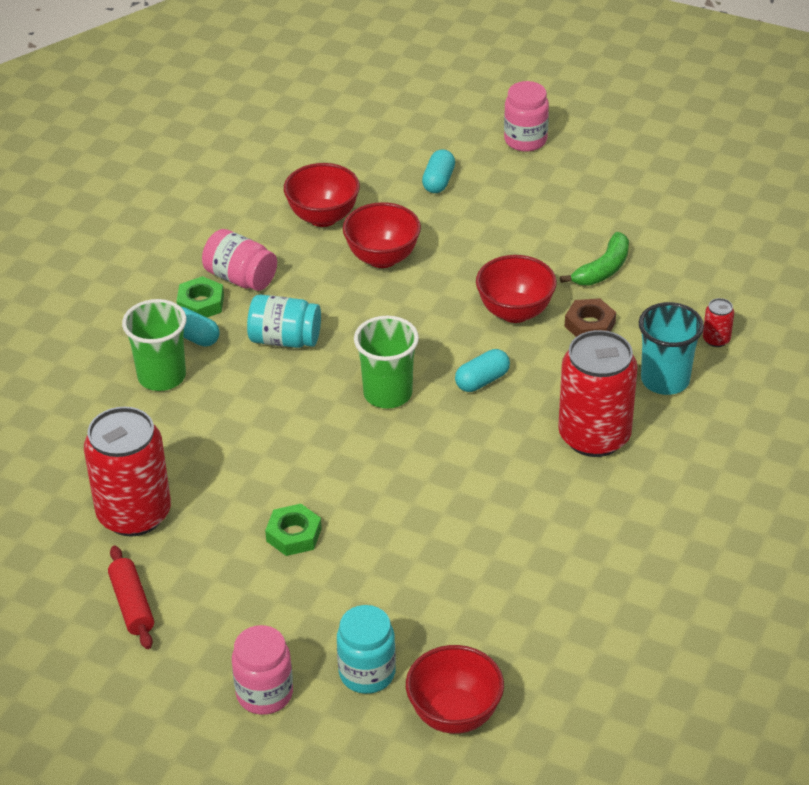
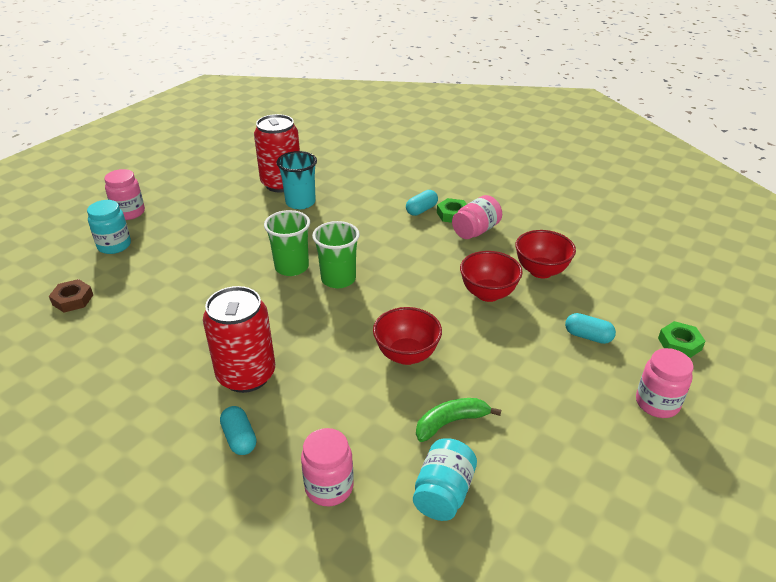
camera: 100 degrees right, 5 degrees down
(132, 605) = (218, 180): red rolling pin -> none
(162, 376) = (388, 197): green cup -> green cup (292, 267)
(285, 339) = (408, 243): turquoise jar -> turquoise jar (443, 493)
(294, 535) = (234, 231): green nut -> green nut (679, 344)
(454, 714) = (59, 272): red bowl -> none
(482, 380) = (333, 325): turquoise capsule -> turquoise capsule (239, 438)
(590, 325) = (377, 398): brown nut -> brown nut (72, 299)
(603, 269) = (451, 422): green banana -> green banana turned 105 degrees clockwise
(665, 380) = (290, 434): turquoise cup -> turquoise cup (300, 202)
(716, 339) = (329, 487): red can -> pink jar

